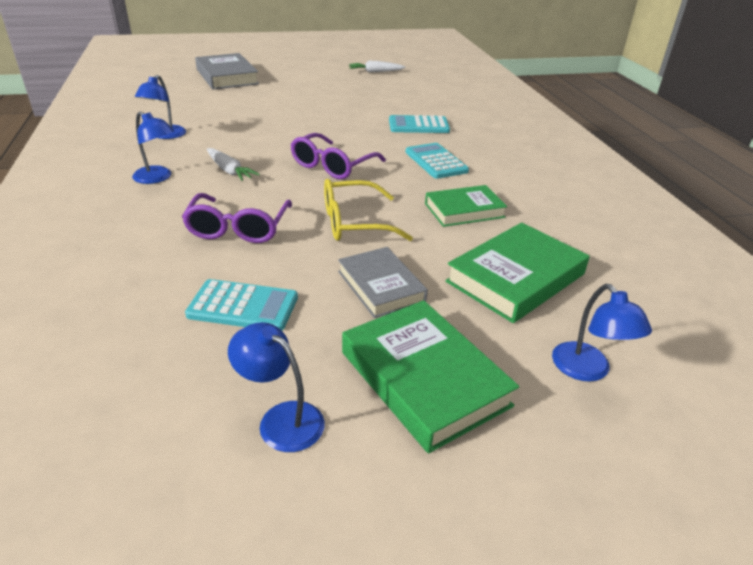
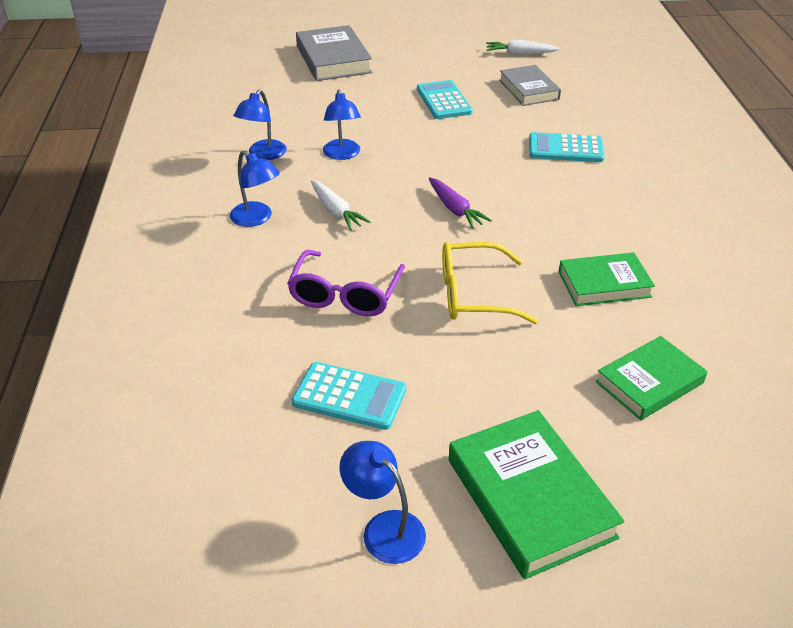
camera: 10 degrees right, 5 degrees up
(333, 166) = (455, 209): purple glasses -> purple carrot
(380, 286) = (496, 382): grey book -> grey book (528, 90)
(436, 161) = (580, 208): turquoise calculator -> turquoise calculator (443, 101)
(515, 278) = (649, 382): green book -> green book, size x0.66
(587, 370) = (707, 505): blue lamp -> blue lamp (342, 154)

